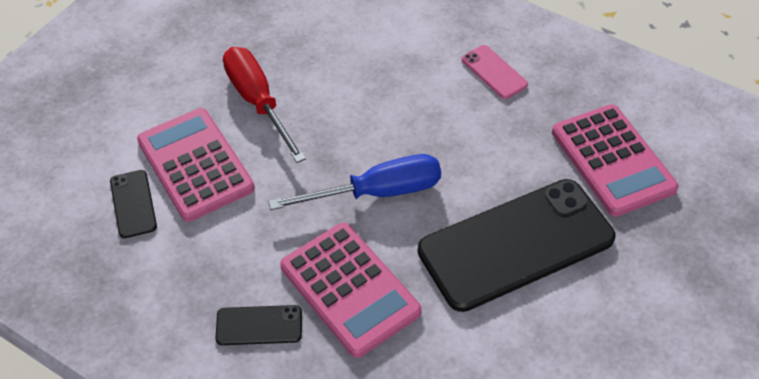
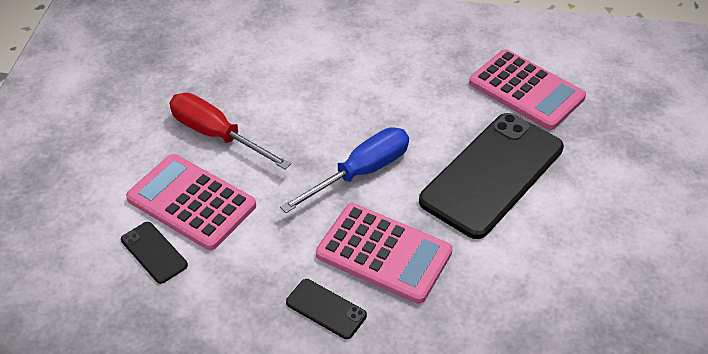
camera: 25 degrees left, 5 degrees down
(259, 325) = (326, 309): black phone -> black phone turned 60 degrees clockwise
(494, 72) = (398, 54): pink phone -> none

